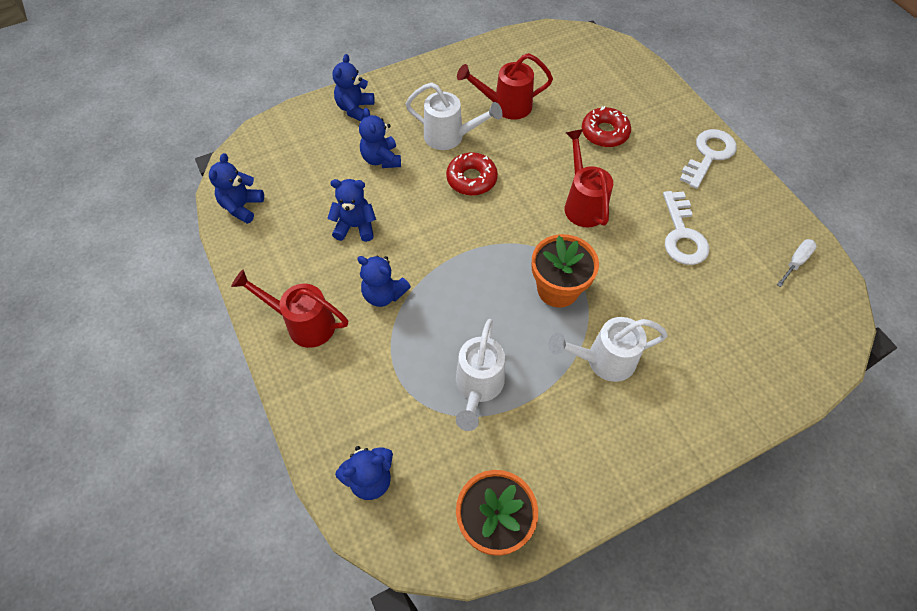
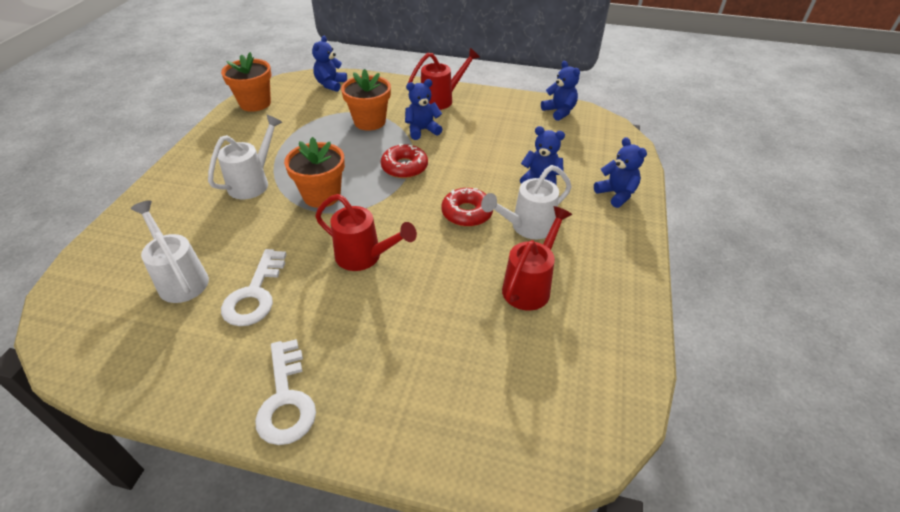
camera: 130 degrees right, 15 degrees down
(355, 226) = (488, 143): blue teddy bear -> none
(412, 355) = (369, 122): none -> orange flower pot
(478, 387) = (318, 132): white watering can -> white watering can (180, 279)
(604, 133) = (416, 334): red donut -> red donut (404, 167)
(682, 235) = (255, 294): white key -> white key turned 120 degrees counterclockwise
(796, 262) = (122, 349): white screwdriver -> none

